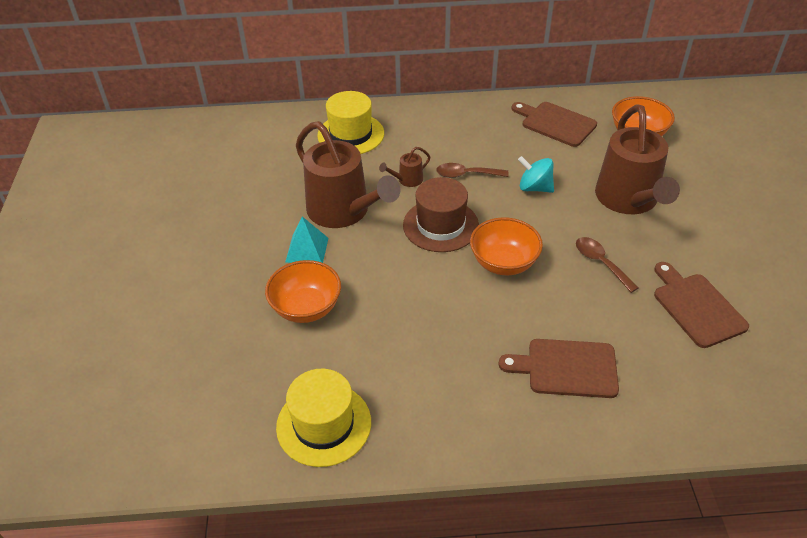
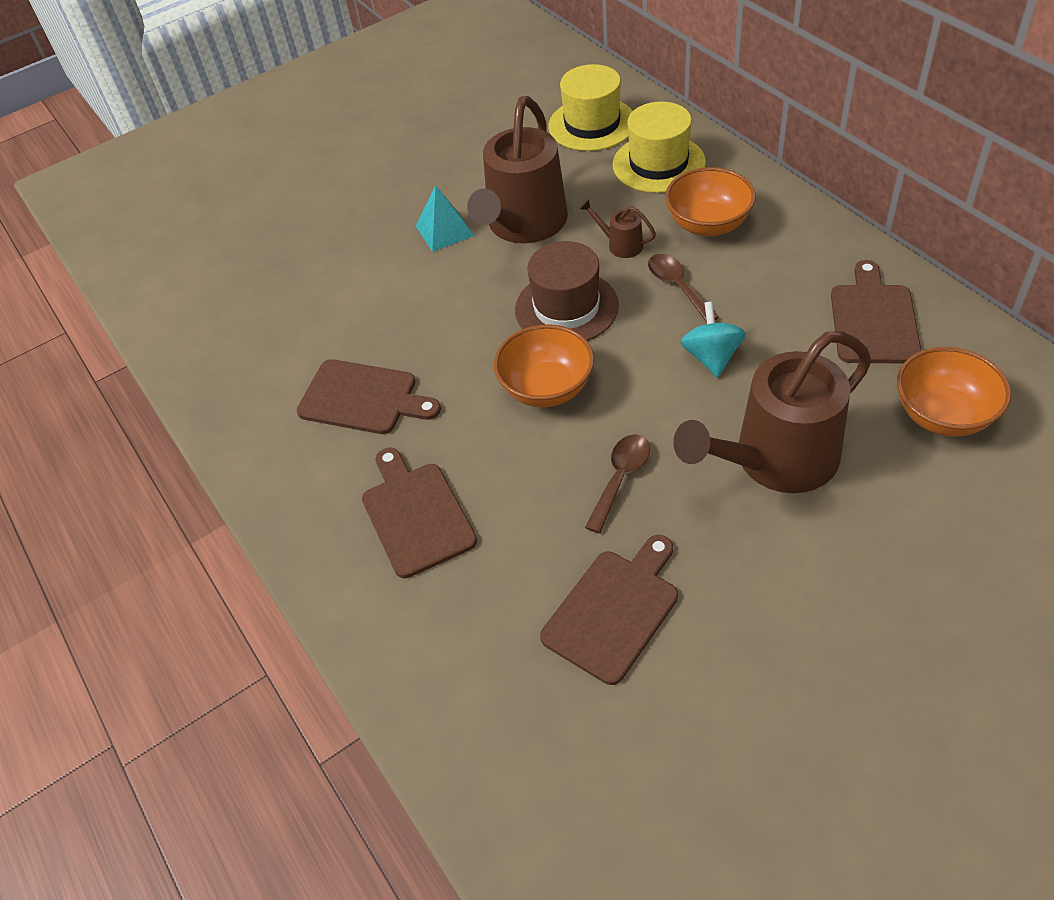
camera: 65 degrees right, 5 degrees up
(306, 308) = (364, 273): orange bowl -> orange bowl (708, 224)
(324, 424) = (228, 360): yellow hat -> yellow hat (592, 124)
(437, 356) = (363, 398): none -> brown cutting board

